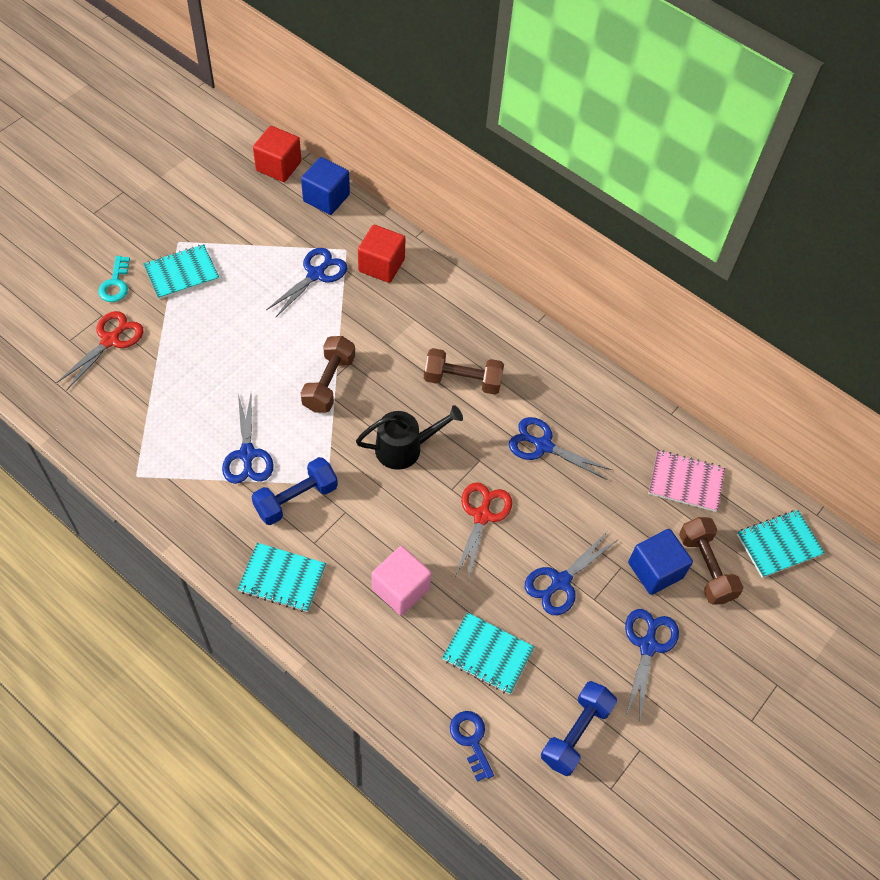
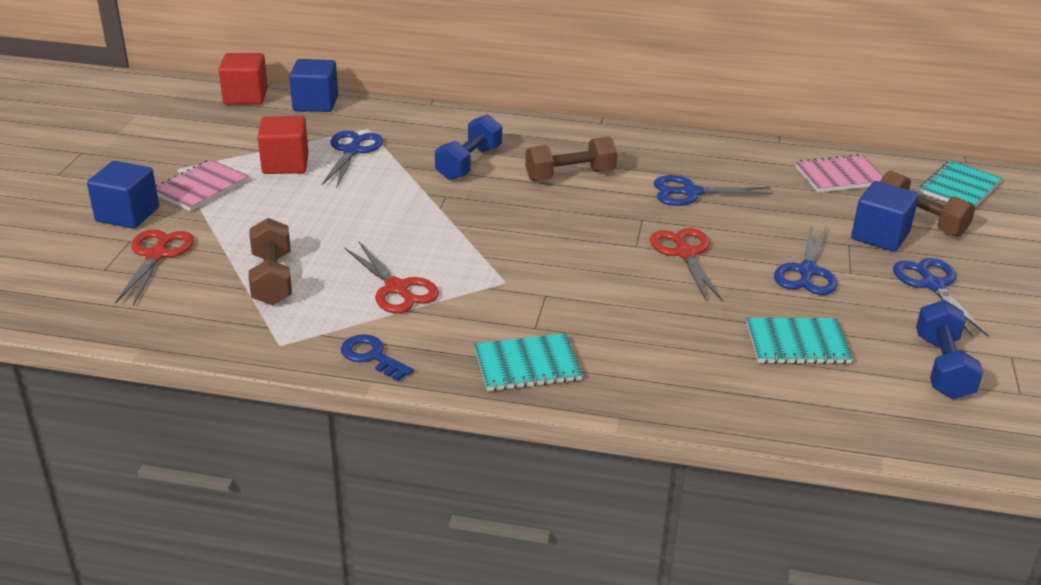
camera: 25 degrees left, 25 degrees down
(115, 284) = (127, 214): turquoise key -> blue cube
(181, 273) = (201, 188): turquoise notebook -> pink notebook
(247, 454) = (397, 288): blue scissors -> red scissors
(296, 499) = (483, 303): blue dumbbell -> blue dumbbell (469, 163)
(329, 383) = (437, 215): brown dumbbell -> brown dumbbell (272, 279)
(381, 265) = (414, 129): red cube -> red cube (285, 164)
(400, 589) = (660, 329): pink cube -> none
(404, 448) = (560, 233): black watering can -> none
(471, 740) = (852, 411): blue key -> blue key (372, 356)

